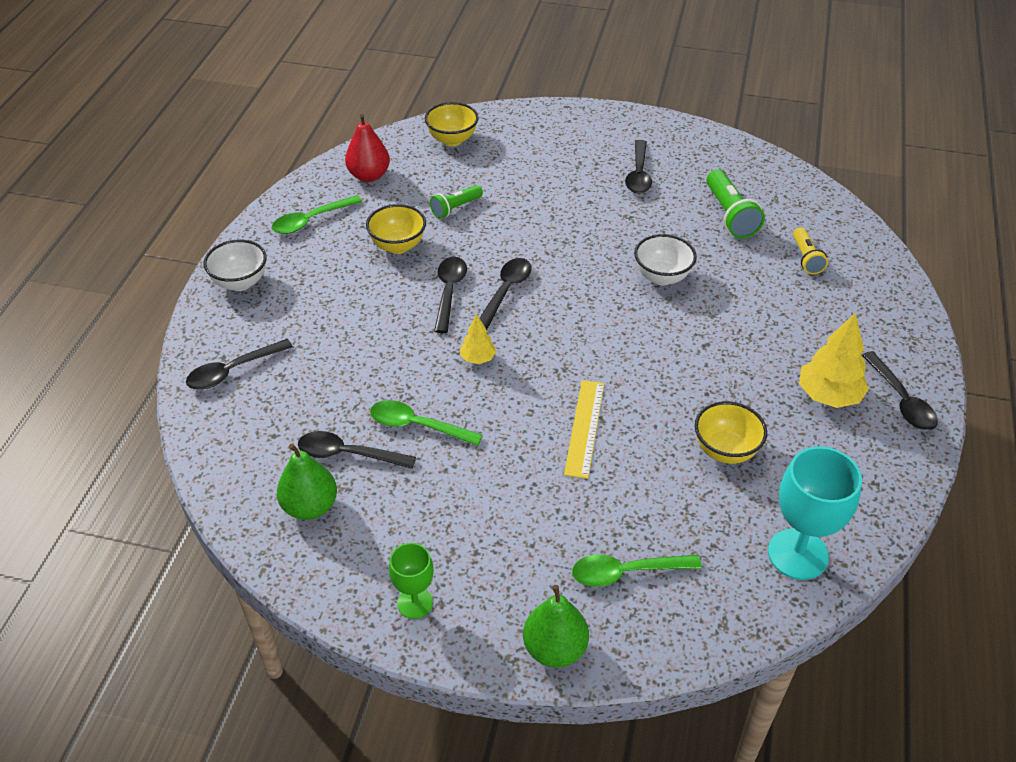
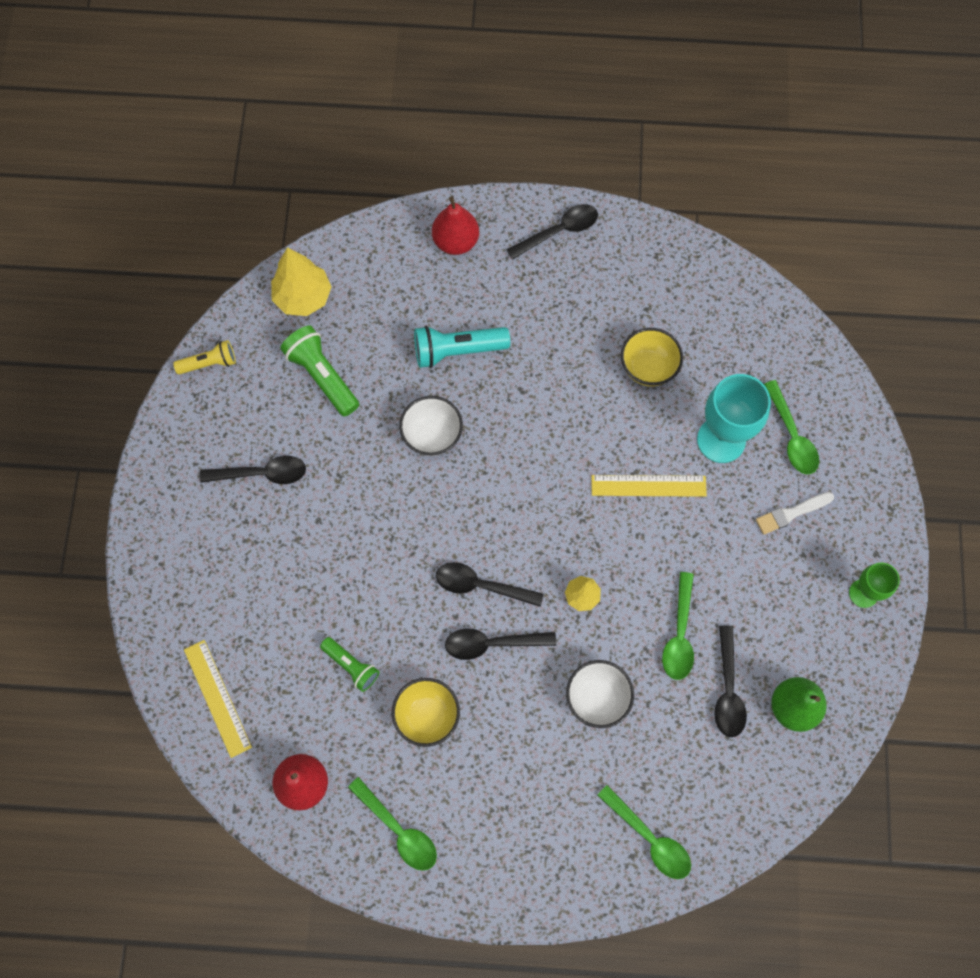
camera: 100 degrees left, 25 degrees up
(233, 371) = (649, 838): black spoon -> green spoon
(240, 282) = (518, 878): white bowl -> white bowl (597, 698)
(452, 140) = (217, 698): yellow bowl -> yellow ruler
(528, 551) = (791, 513): none -> white brush
(555, 649) = (873, 480): green pear -> none
(730, 215) = (322, 376): green flashlight -> green flashlight turned 105 degrees counterclockwise
(753, 304) = (457, 350): none -> turquoise flashlight
(797, 554) = (741, 312): turquoise goblet -> turquoise goblet (721, 440)
(806, 258) = (381, 304): yellow flashlight -> yellow flashlight (209, 363)
(828, 396) = (566, 287): yellow tree -> yellow tree (303, 297)
(881, 317) = (456, 241): none -> red pear

